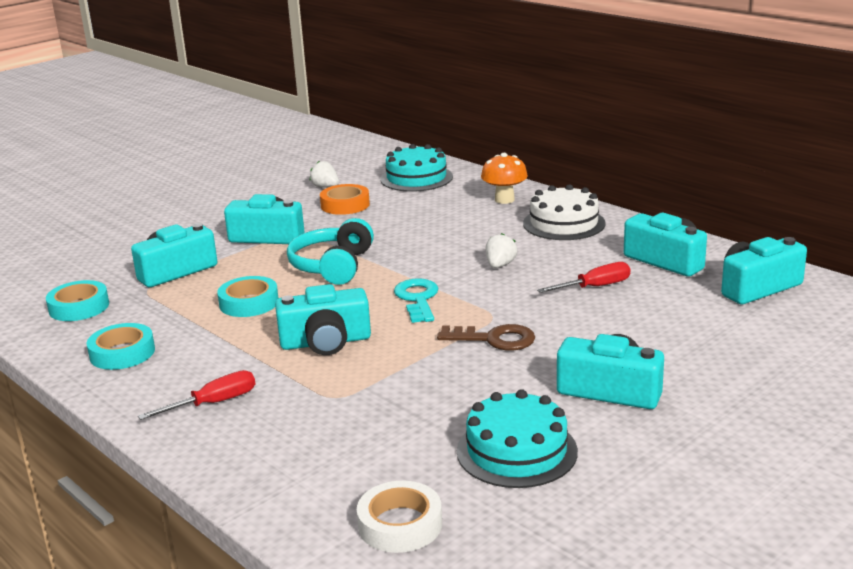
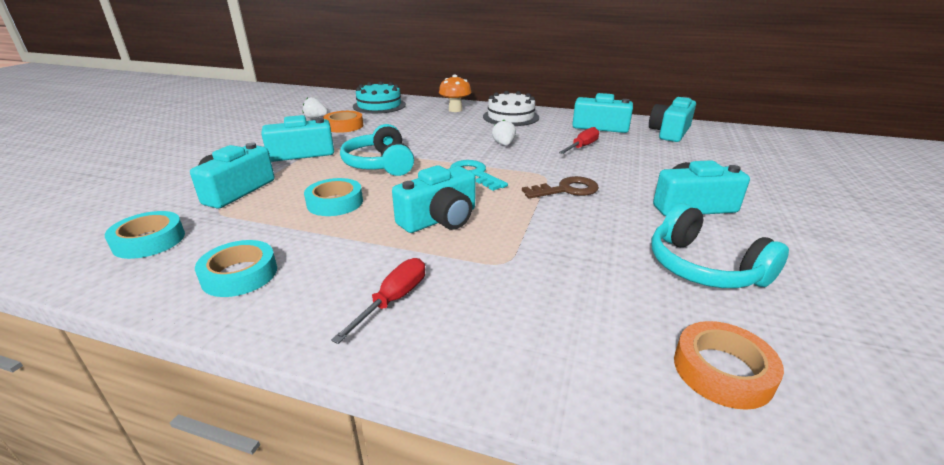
camera: 30 degrees left, 5 degrees up
(400, 524) = (722, 371): white tape -> orange tape
(516, 451) = (704, 267): turquoise cake -> turquoise headphones

